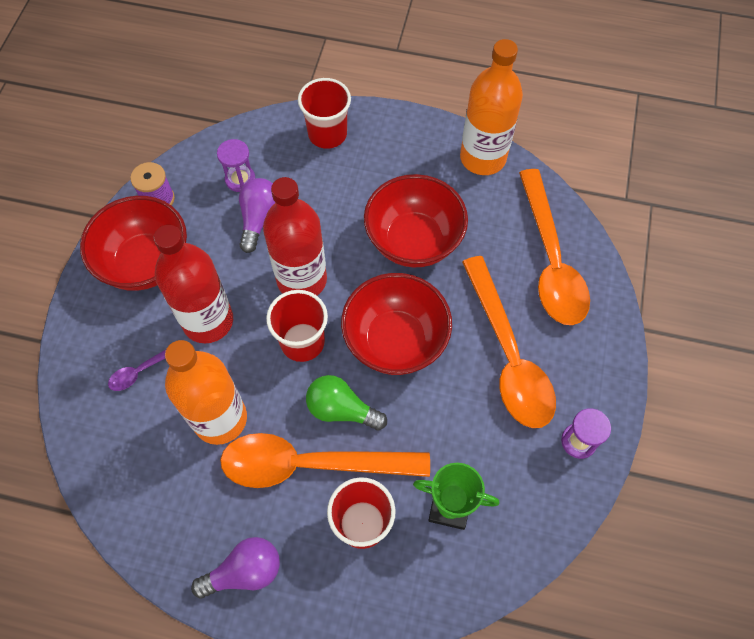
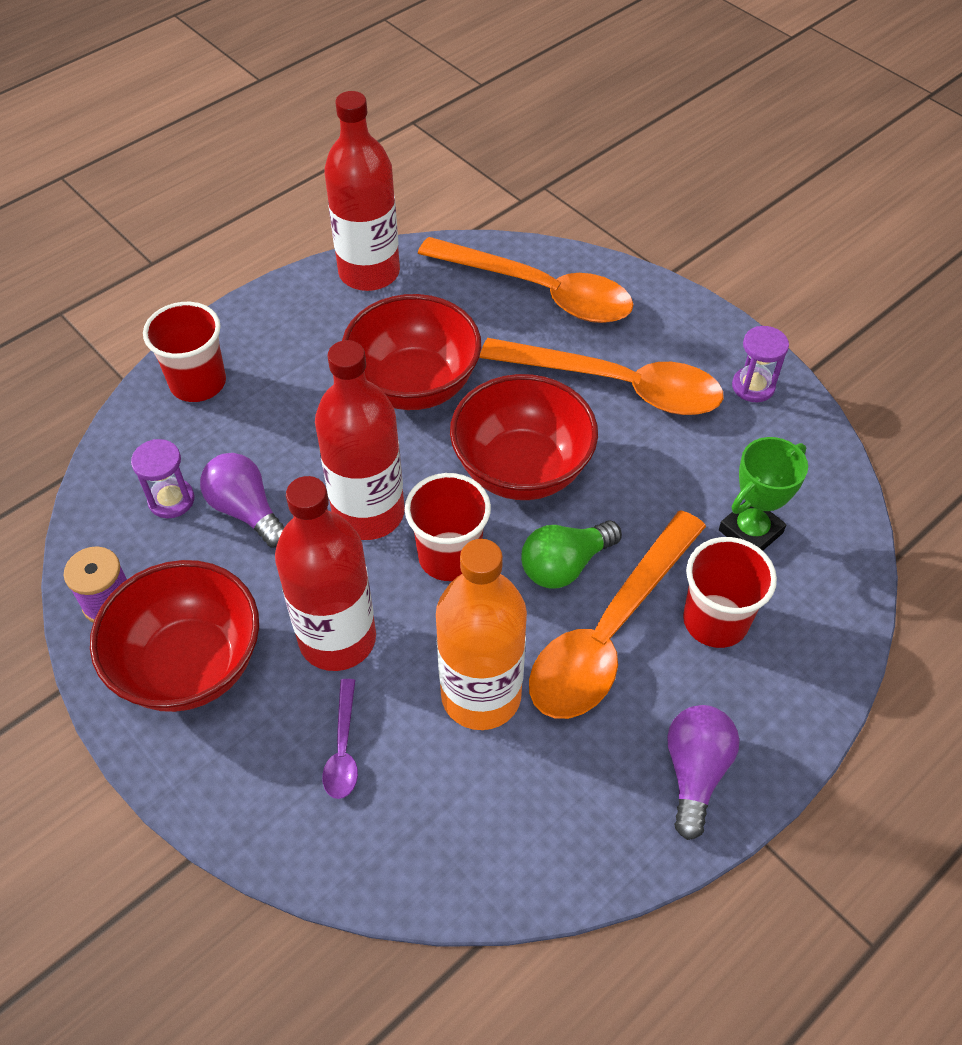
camera: 55 degrees left, 10 degrees down
(482, 158) = (369, 272): orange bottle -> red bottle

